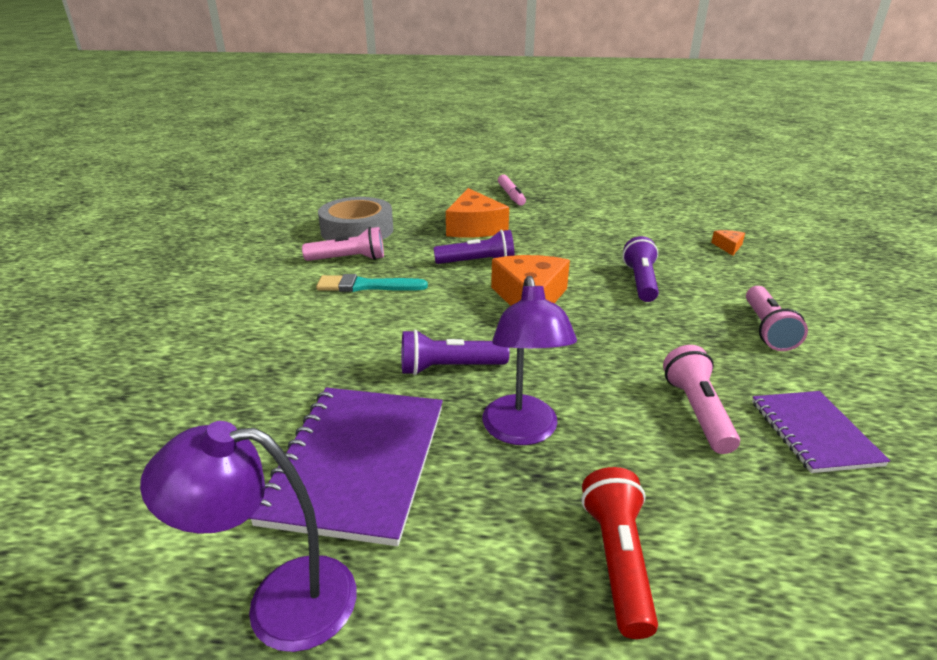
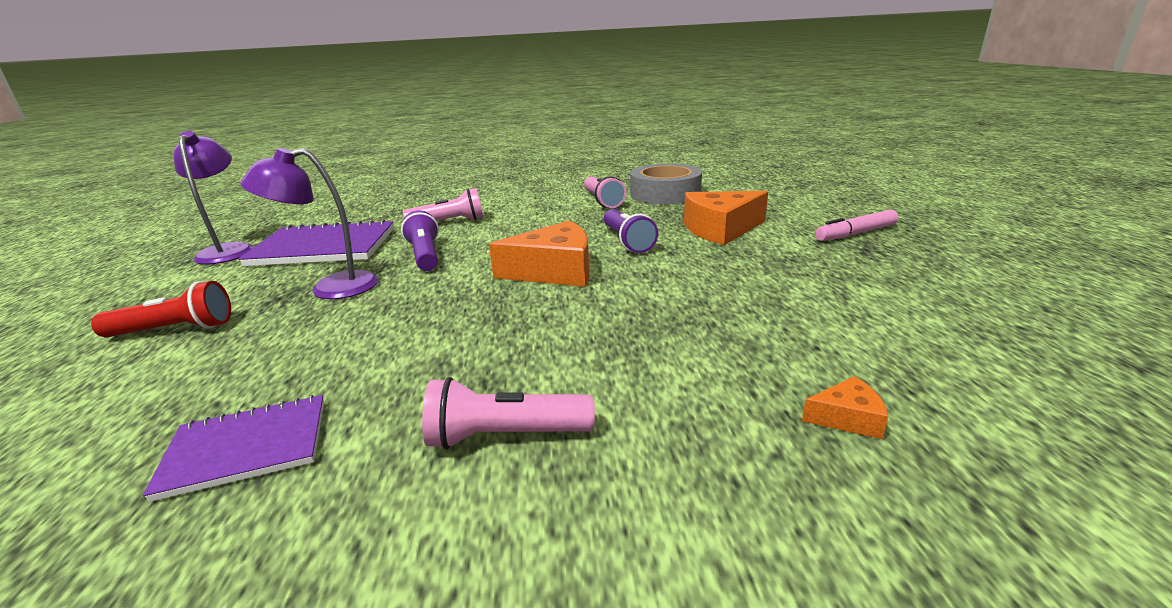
camera: 80 degrees right, 5 degrees down
(366, 286) = (555, 213): turquoise brush -> none
(640, 282) = (627, 329): purple flashlight -> none
(696, 411) = (323, 365): pink flashlight -> pink flashlight (449, 222)

